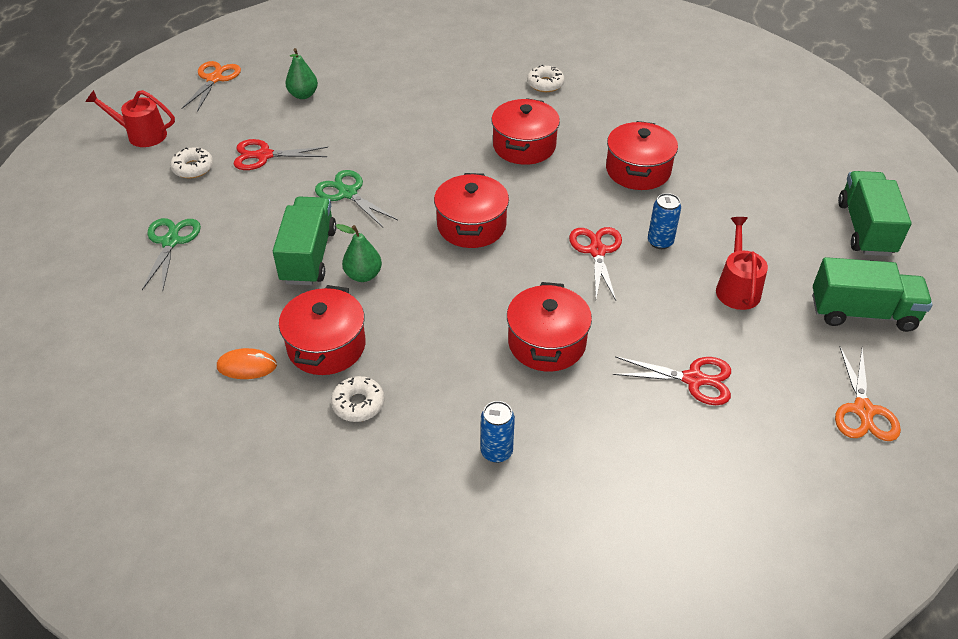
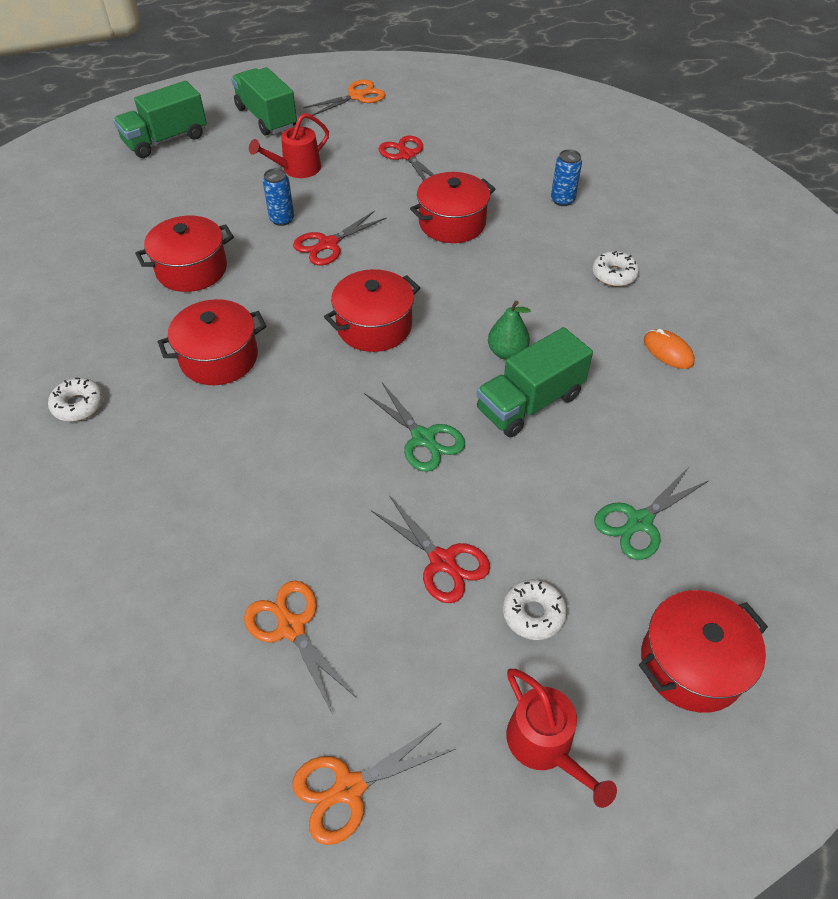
camera: 130 degrees left, 5 degrees up
(303, 95) = (291, 628): green pear -> orange scissors
(326, 346) = (595, 323): red pot -> red pot (691, 663)
(348, 193) = (423, 438): green scissors -> green scissors turned 45 degrees counterclockwise

